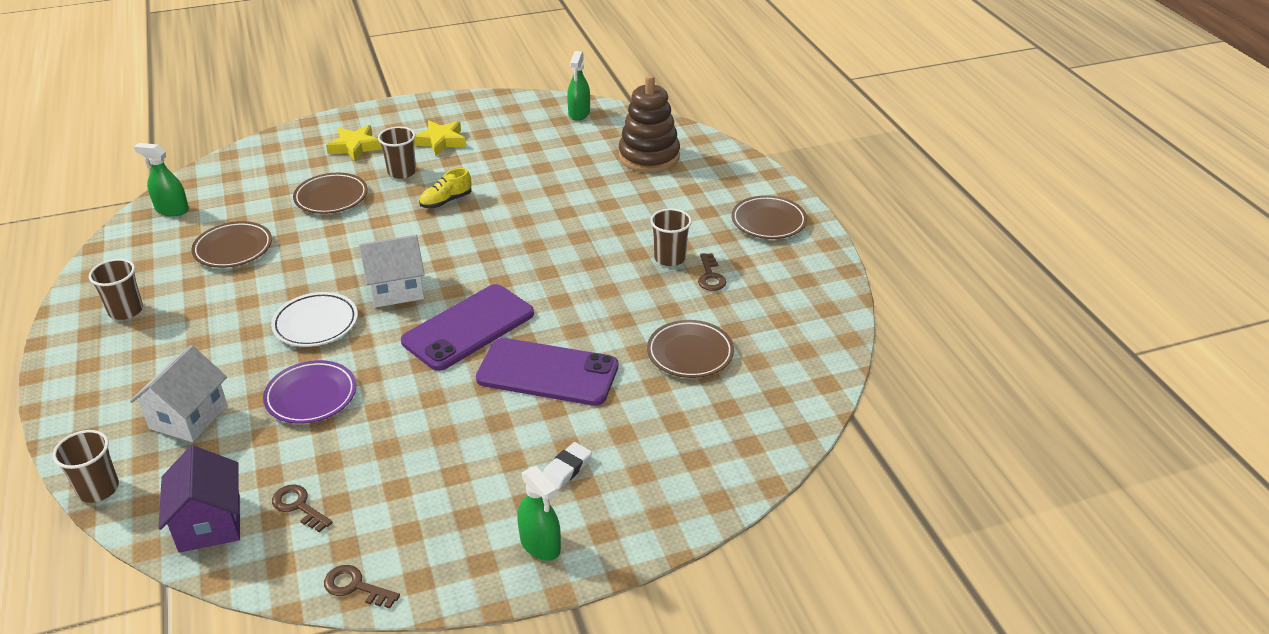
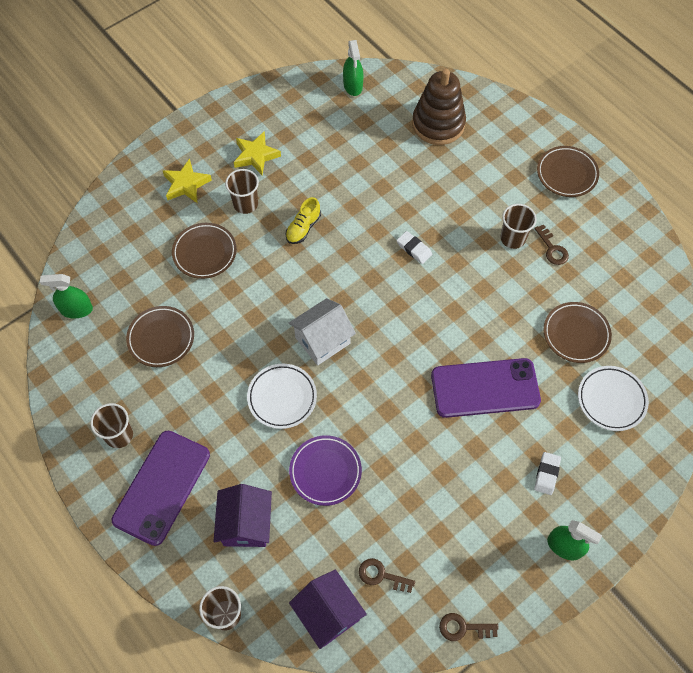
camera: 20 degrees left, 25 degrees up
(188, 417) = (246, 524): white house -> purple house
(468, 327) = (401, 362): purple phone -> purple phone (162, 487)
(552, 242) = (414, 249): none -> white eraser
(695, 422) = (611, 400): none -> white plate

